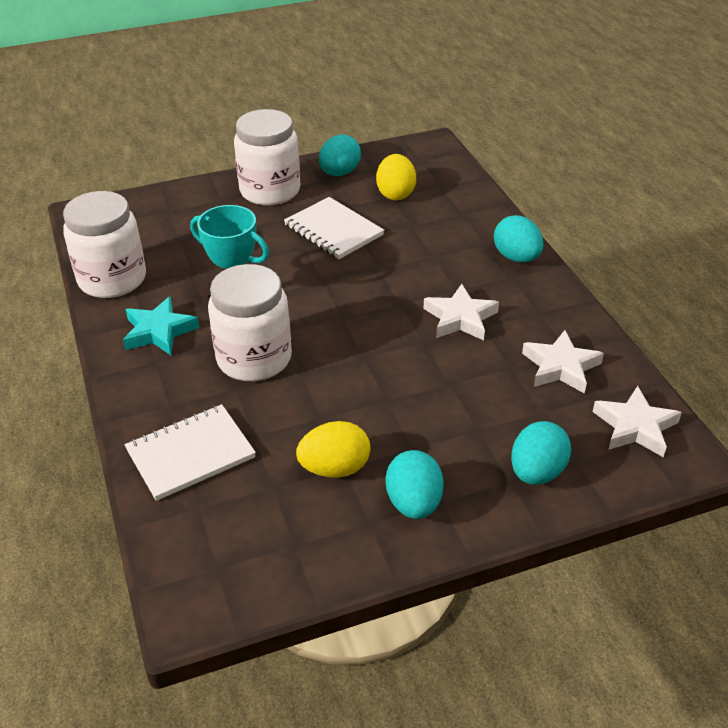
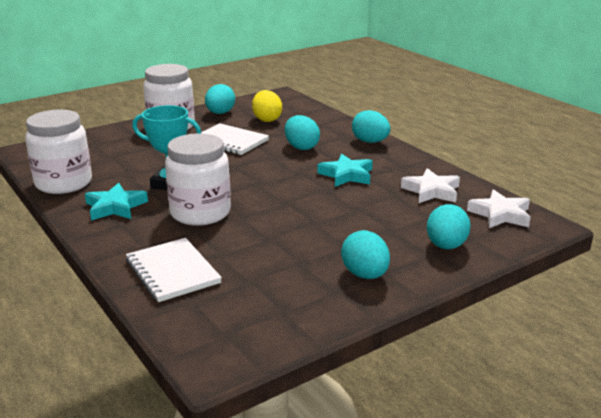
camera: 15 degrees left, 15 degrees down
(190, 454) = (173, 271): white notebook -> white notebook turned 75 degrees counterclockwise
(335, 468) = (294, 264): yellow egg -> none
(421, 255) = (301, 147): none -> turquoise egg
(460, 318) = (346, 175): white star -> turquoise star

